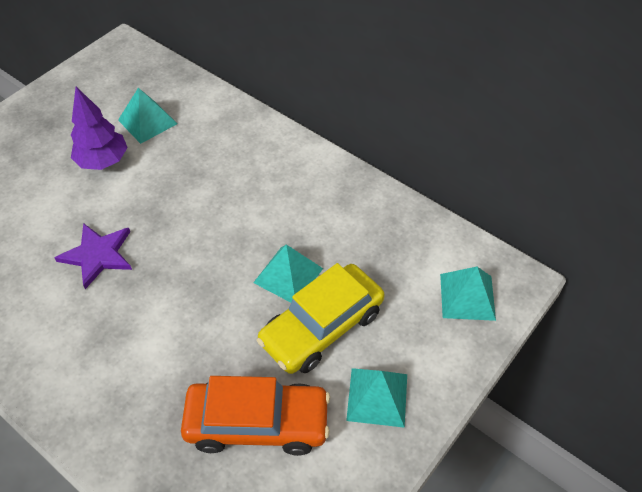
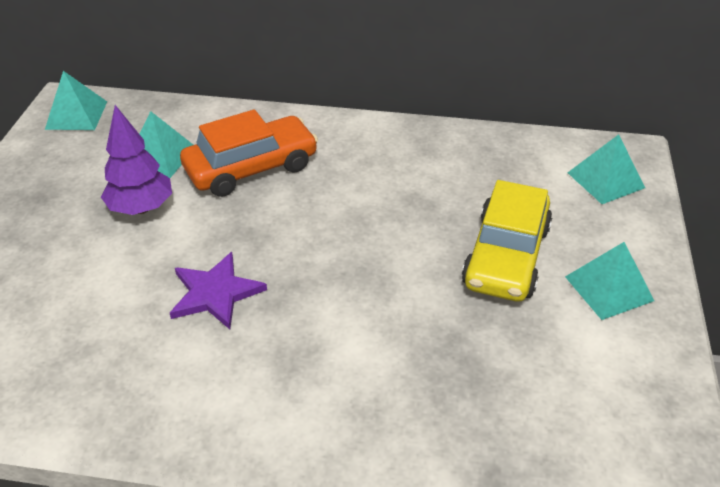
camera: 30 degrees left, 10 degrees down
(257, 423) = (524, 361): orange car -> orange car (251, 167)
(288, 275) = (434, 228): turquoise pyramid -> turquoise pyramid (76, 115)

